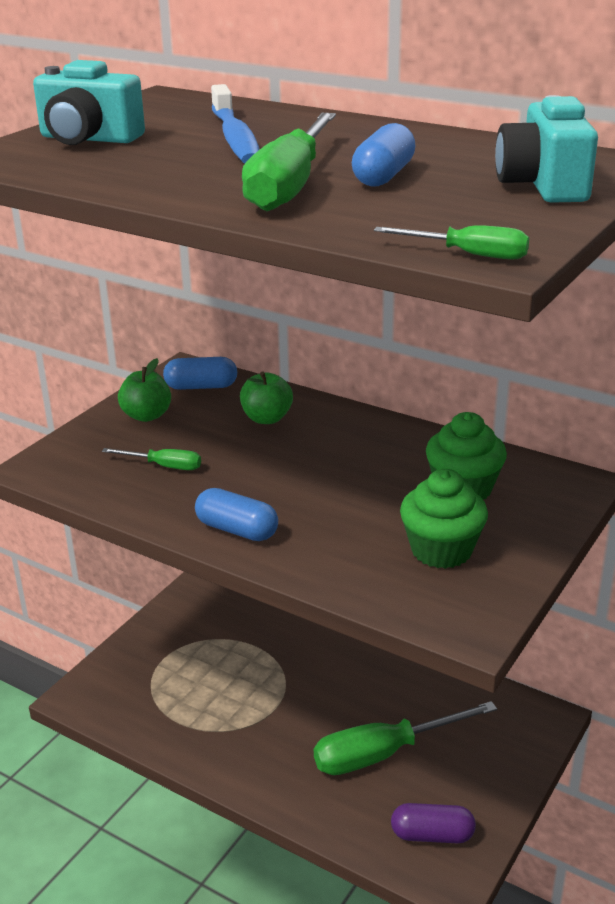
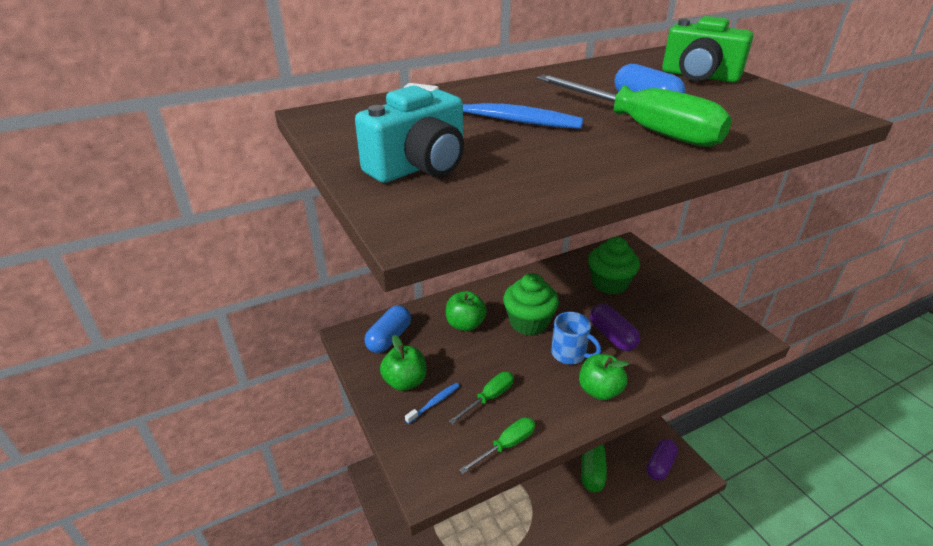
camera: 60 degrees left, 5 degrees up
(131, 440) = (434, 403): none -> blue toothbrush
(237, 530) = (599, 390): blue capsule -> green apple
(283, 495) = (569, 354): none -> blue mug
(348, 516) = (612, 336): none -> purple capsule
(441, 550) = (668, 316): green cupcake -> green cupcake (529, 322)
(468, 254) = (824, 119): green screwdriver -> green screwdriver (506, 445)
(543, 185) = (699, 76): turquoise camera -> green camera

